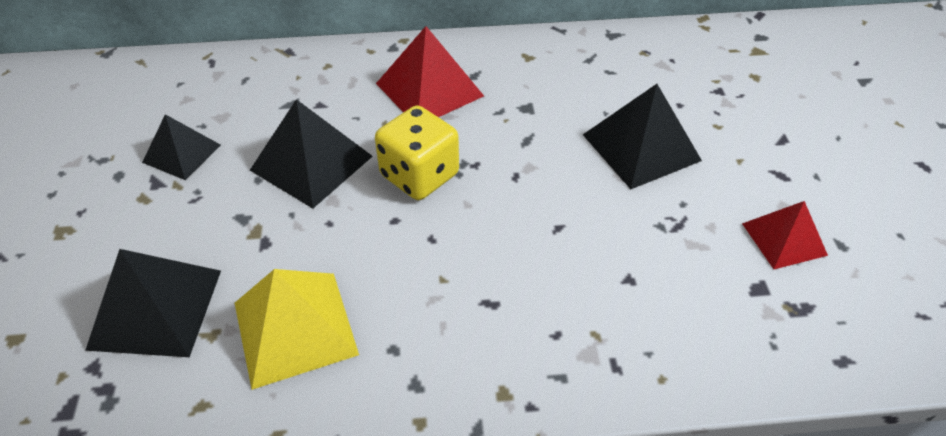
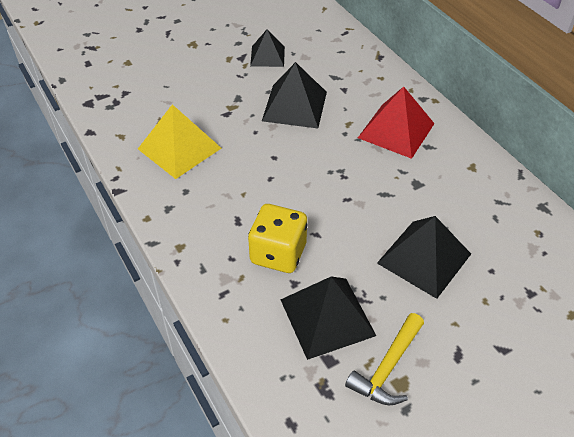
camera: 65 degrees right, 0 degrees up
(155, 308) = (165, 96): black pyramid -> black pyramid (327, 317)
(419, 175) = (316, 154): yellow dice -> yellow dice (278, 253)
(784, 239) = (387, 368): red pyramid -> yellow hammer

